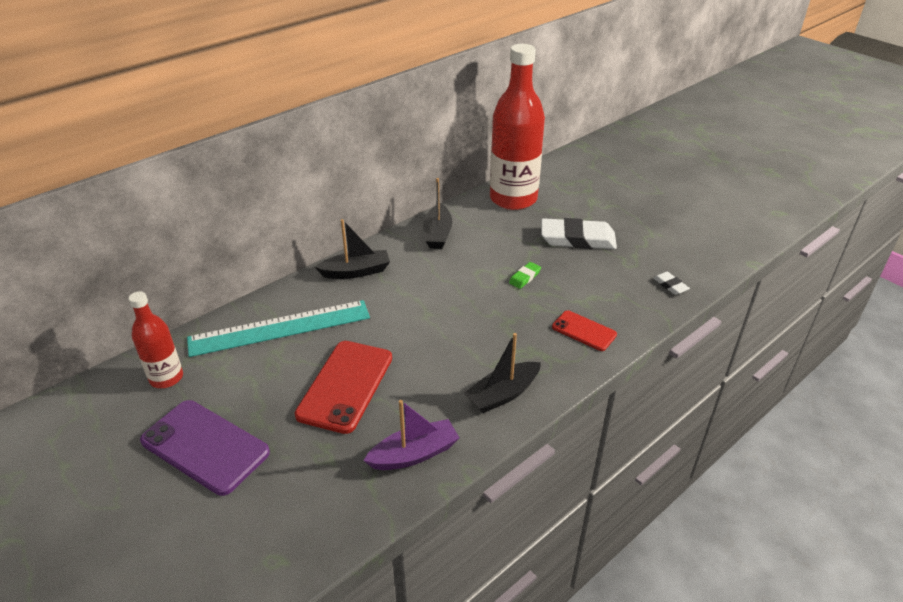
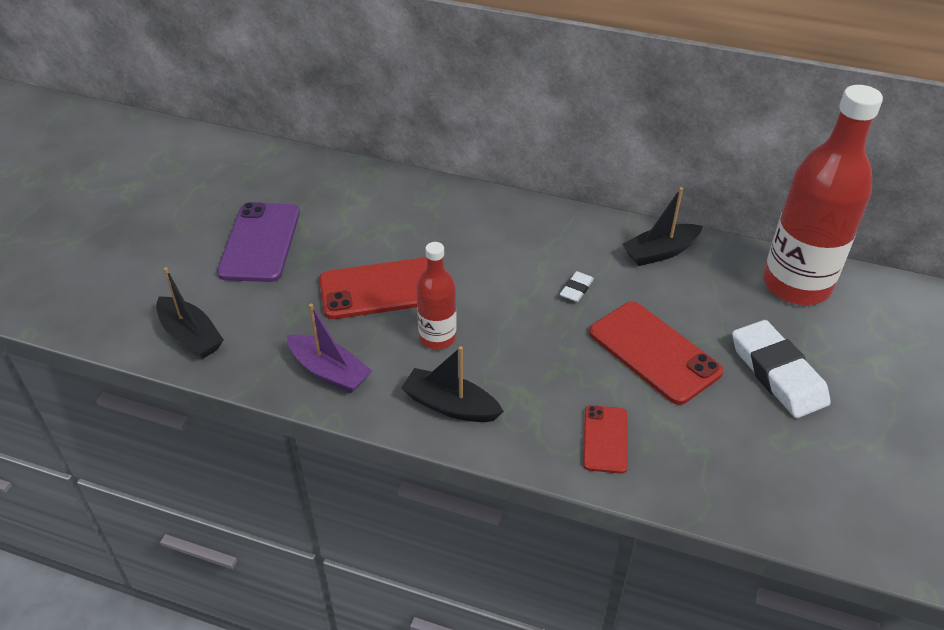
camera: 60 degrees right, 5 degrees up
(166, 378) = (317, 184): red bottle -> red bottle (437, 338)
(280, 328) = (422, 214): turquoise ruler -> none
(356, 272) = (541, 223): black boat -> black boat (190, 336)
(524, 277) = (654, 352): green eraser -> red phone
(670, 285) = (774, 500): white eraser -> white eraser (576, 289)

